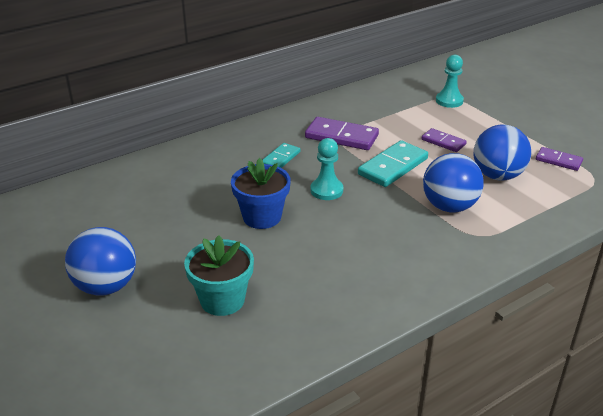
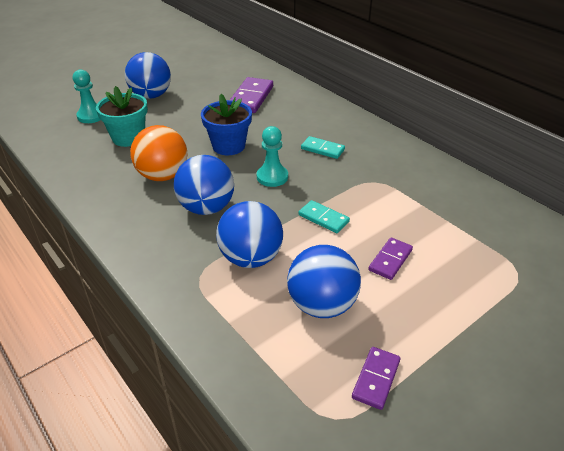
camera: 85 degrees right, 5 degrees up
(316, 264) = (163, 176): none -> orange ball
(341, 137) = (375, 183): purple domino -> purple domino (251, 98)
(377, 232) = (206, 208): none -> blue ball
(393, 167) = (323, 218): turquoise domino -> turquoise domino, size x0.59
(449, 101) = (507, 271): turquoise pawn -> turquoise pawn (91, 116)

